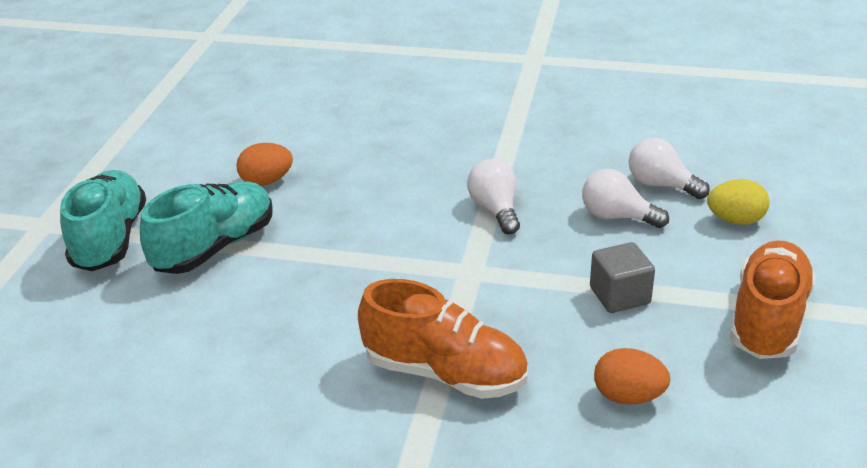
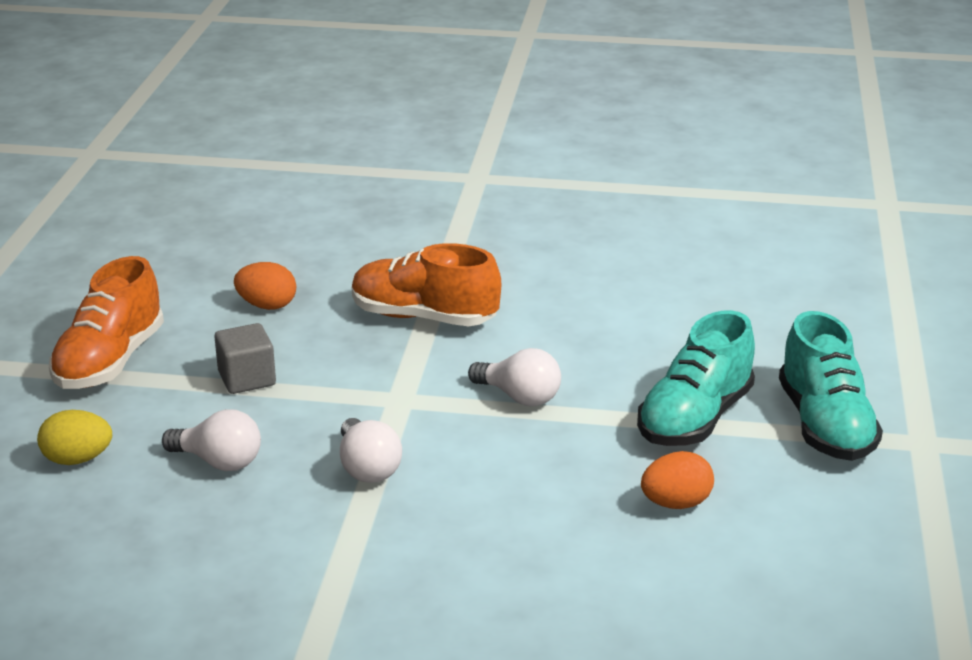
camera: 175 degrees right, 5 degrees down
(661, 185) = (144, 505): white light bulb -> white light bulb (519, 397)

